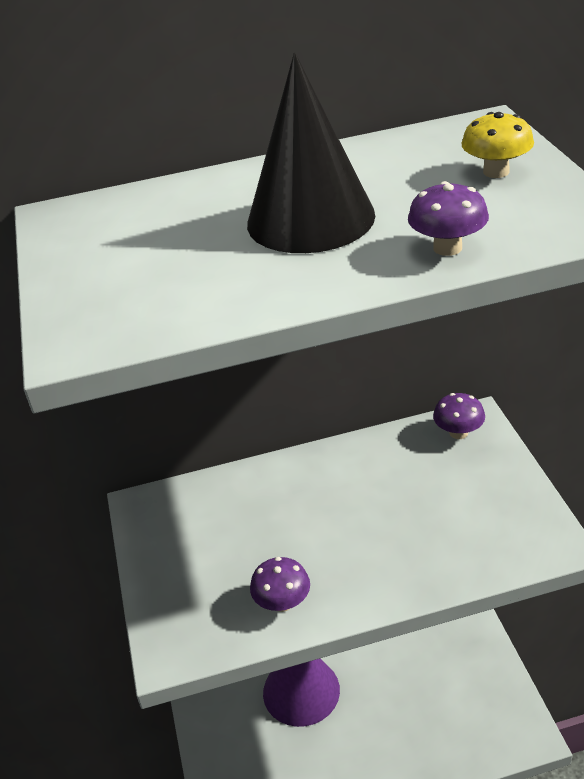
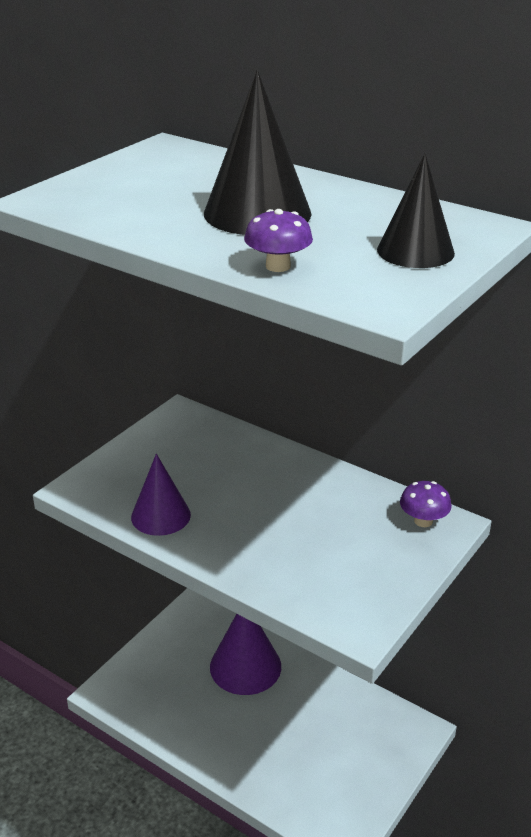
camera: 45 degrees right, 5 degrees down
(282, 602) = (160, 516): purple mushroom -> purple cone
(496, 172) = (415, 251): yellow mushroom -> black cone

